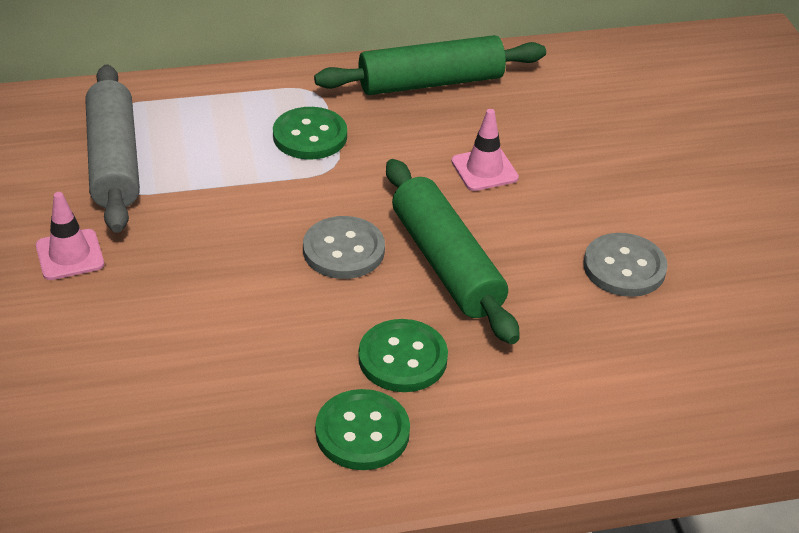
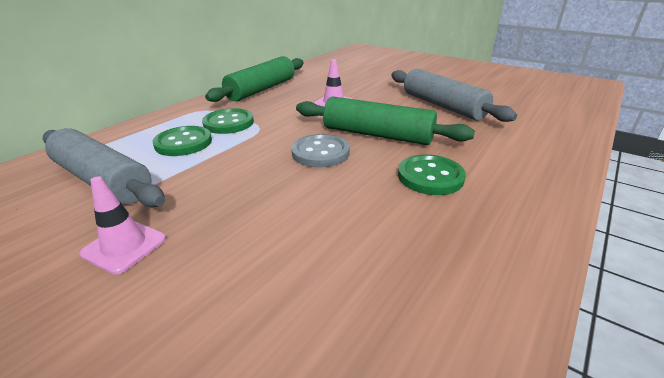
camera: 40 degrees left, 10 degrees down
(362, 432) = (480, 220): green button -> green button (183, 143)
(624, 267) = (443, 106): grey button -> grey rolling pin

